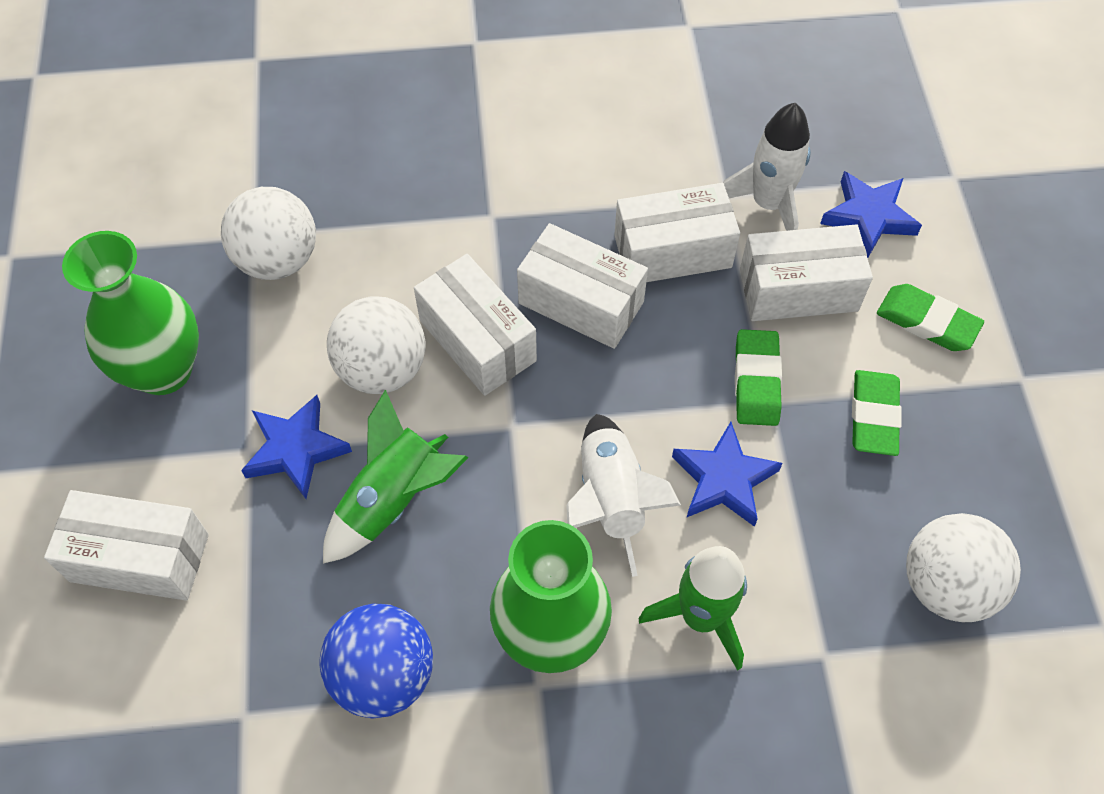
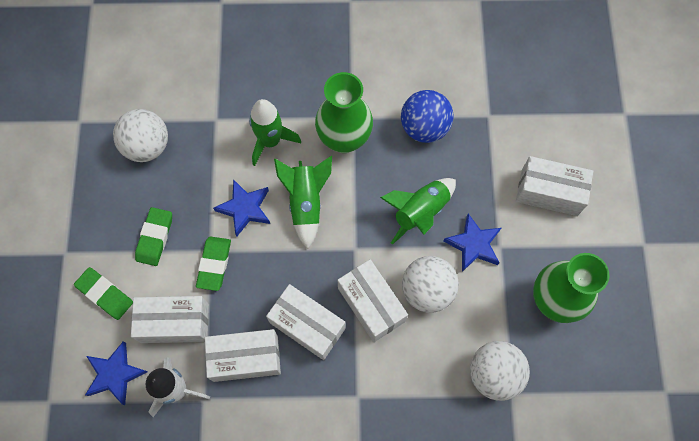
camera: 175 degrees left, 10 degrees up
(611, 500) = (306, 203): white rocket -> green rocket

